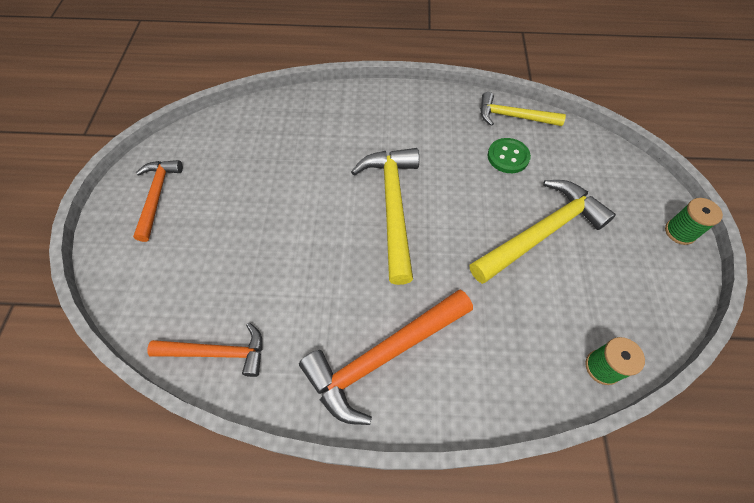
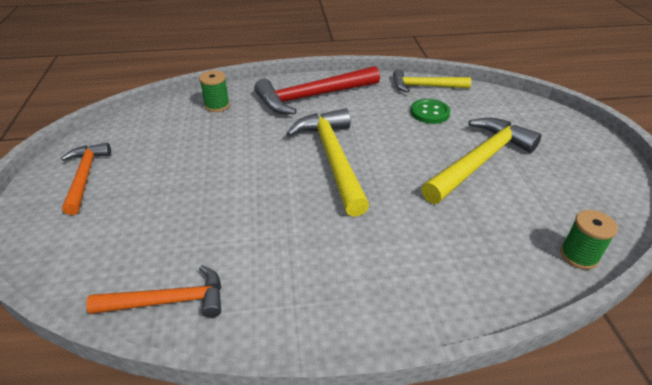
camera: 10 degrees left, 20 degrees down
(383, 356) = (355, 278): orange hammer -> none
(389, 117) = (312, 97): none -> red hammer
(680, 232) = (602, 147): green spool -> green spool (217, 105)

